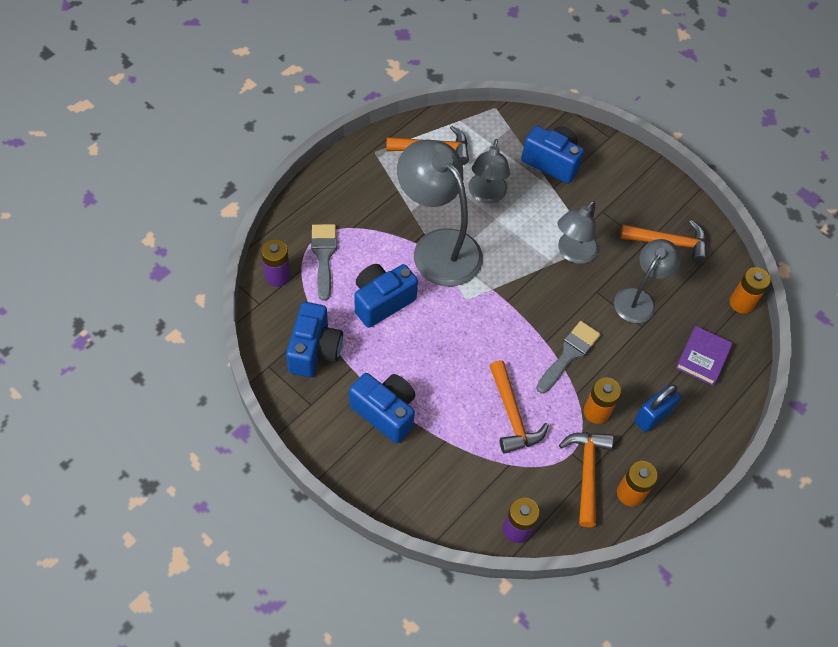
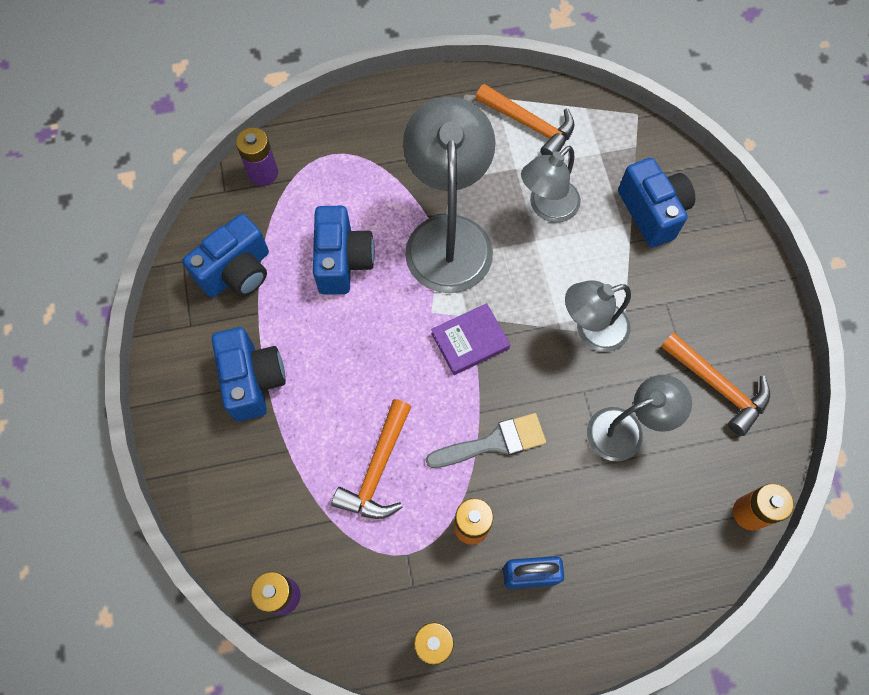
camera: 40 degrees right, 10 degrees up
(324, 256) = (324, 178): grey brush -> none
(382, 302) = (343, 261): blue camera -> blue camera turned 90 degrees clockwise
(586, 472) = (405, 587): orange hammer -> none
(703, 357) = (647, 546): purple book -> purple book (470, 341)

